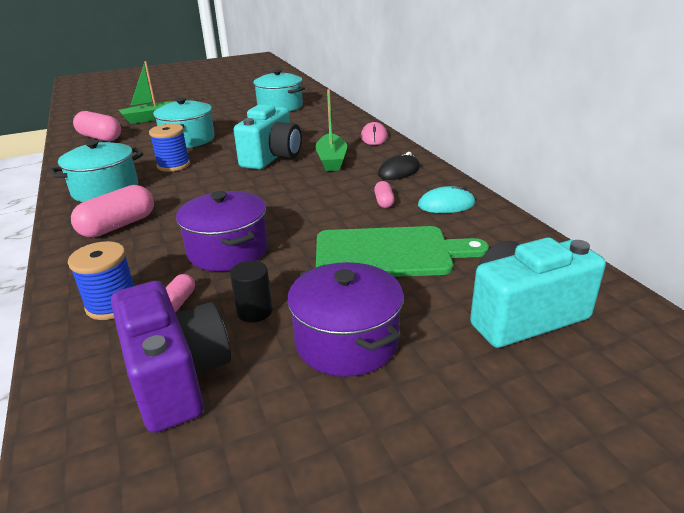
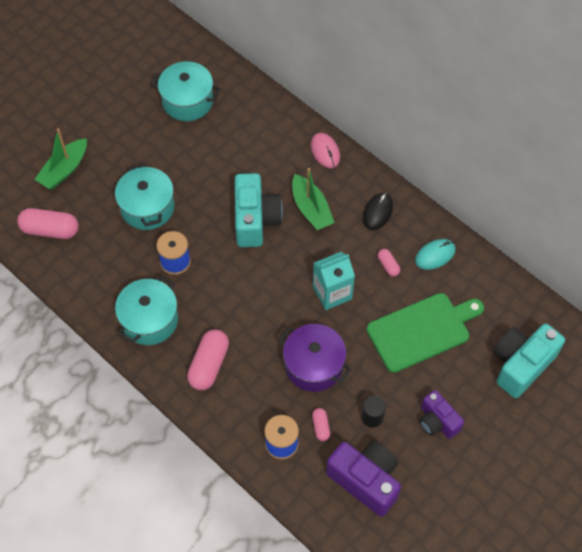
camera: 25 degrees left, 30 degrees up
(303, 207) = (332, 293): none -> turquoise carton
(346, 341) = (437, 421): purple pot -> purple camera

